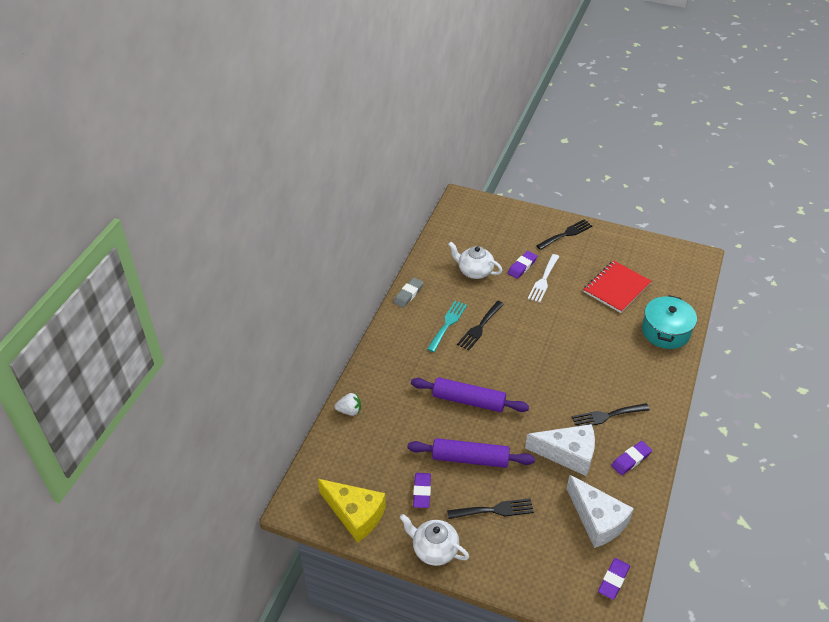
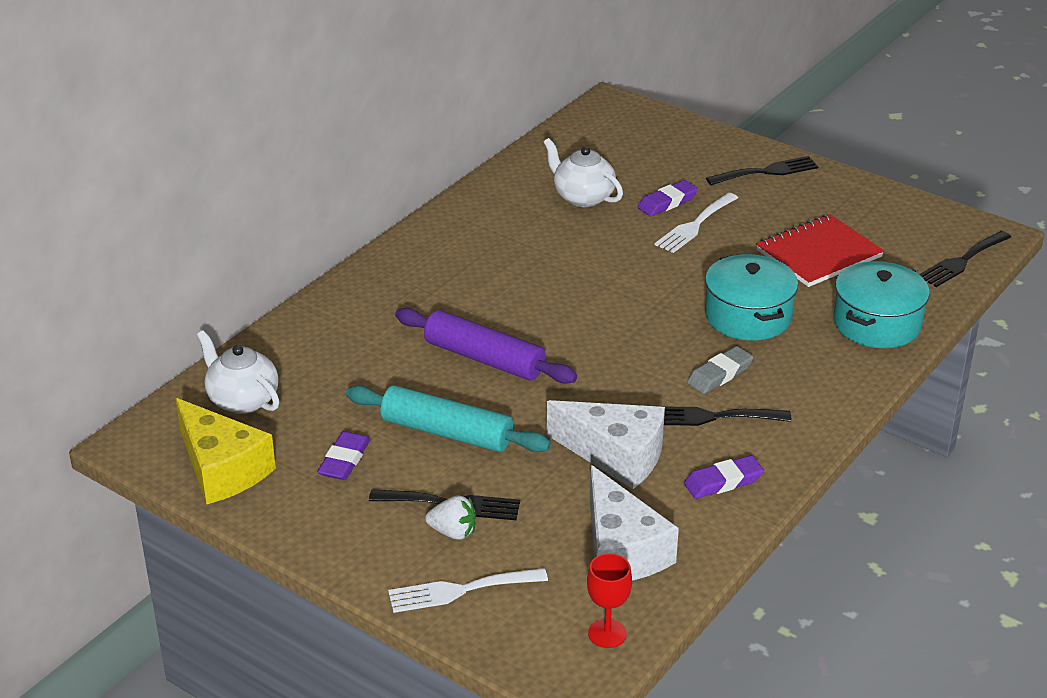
camera: 15 degrees right, 10 degrees down
(349, 411) = (282, 339): white strawberry -> white strawberry (453, 532)
(408, 294) = (456, 210): grey eraser -> grey eraser (719, 374)
(434, 549) = (325, 536): white teapot -> white teapot (242, 400)
(447, 324) = (502, 256): turquoise fork -> none
(470, 458) = (446, 432): purple rolling pin -> turquoise rolling pin
(479, 327) = (553, 269): black fork -> black fork (962, 261)
(524, 570) = (460, 591): none -> white fork
(597, 340) = (748, 316): none -> turquoise pot
(613, 580) = (607, 633): purple eraser -> red goblet

